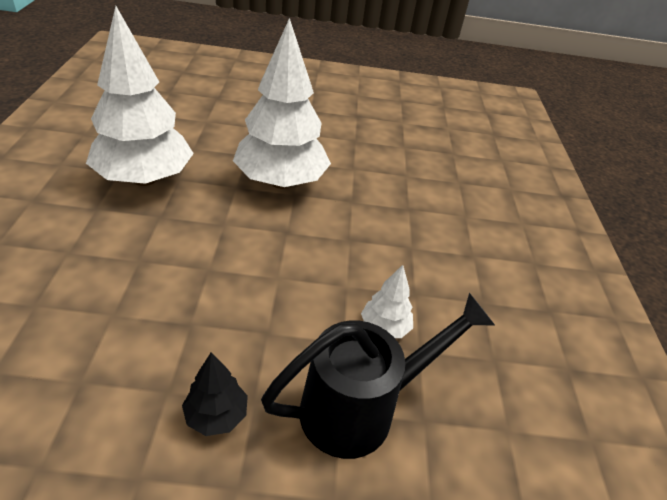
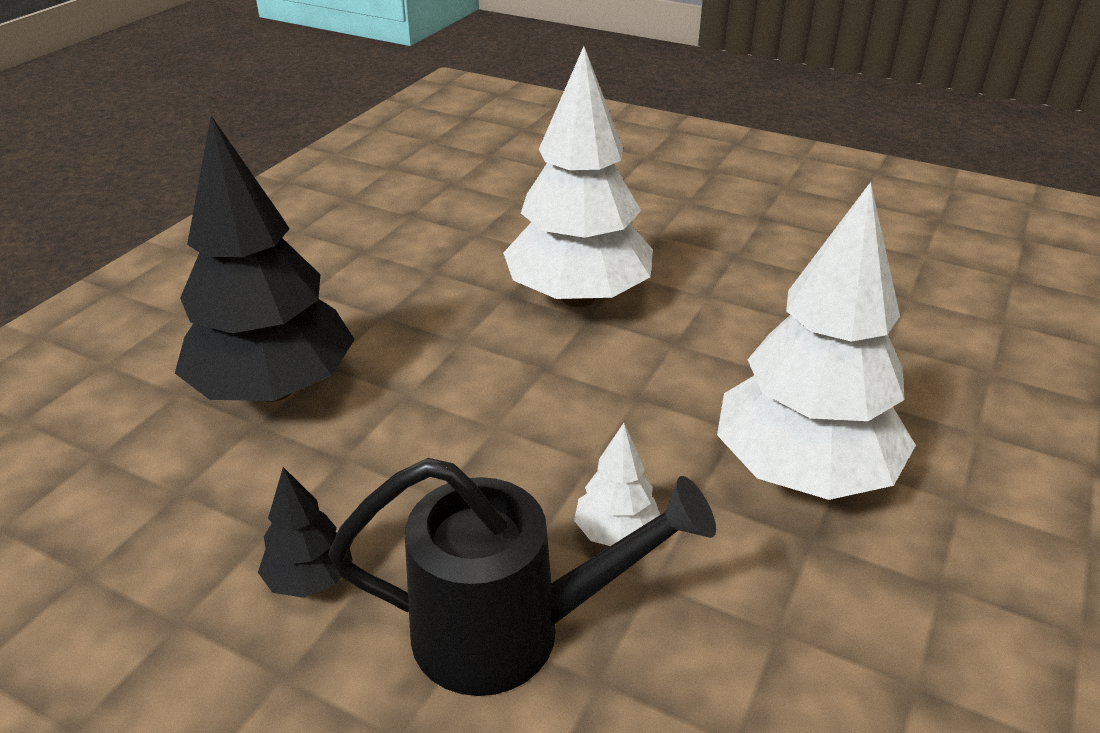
camera: 30 degrees right, 5 degrees down
(110, 286) = (274, 389): none -> black tree
(145, 179) = (390, 265): white tree -> white tree (803, 472)

